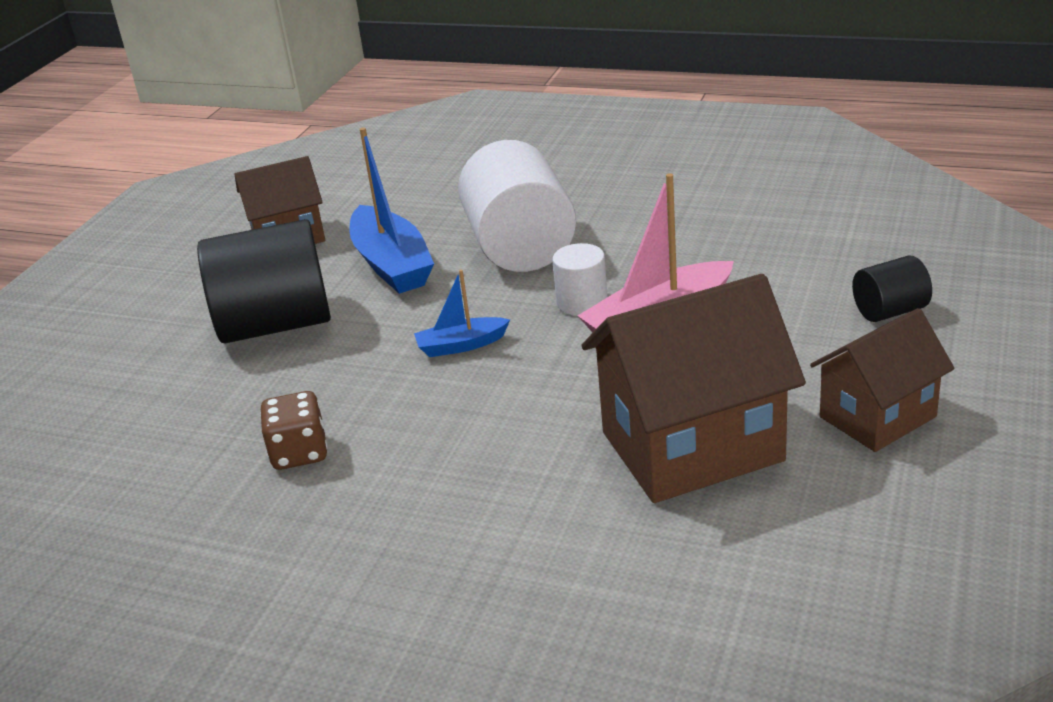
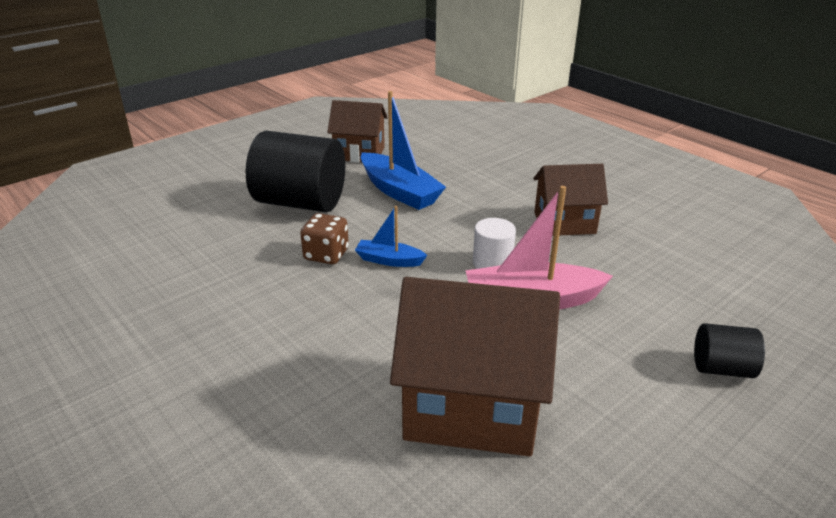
camera: 25 degrees right, 0 degrees up
(299, 453) = (230, 289): brown dice -> brown dice (326, 255)
(392, 264) = (399, 191): blue boat -> blue boat turned 45 degrees counterclockwise
(520, 247) = (486, 210): white cylinder -> none
(877, 417) = (639, 456): brown house -> brown house (564, 223)

